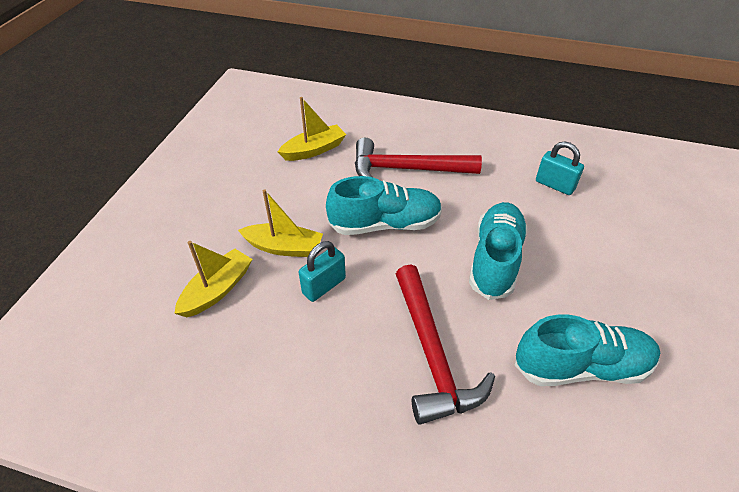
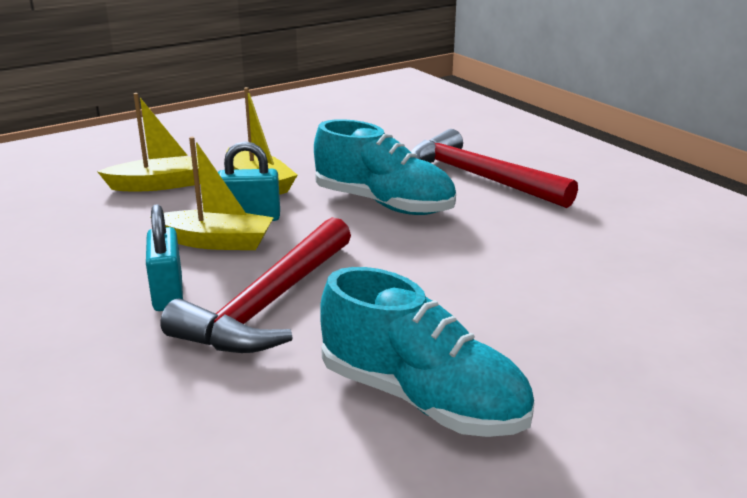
camera: 40 degrees right, 20 degrees down
(314, 150) = (399, 135): yellow boat -> yellow boat (216, 242)
(495, 260) = (466, 274): turquoise shoe -> none
(554, 185) = (663, 252): turquoise padlock -> turquoise padlock (168, 293)

